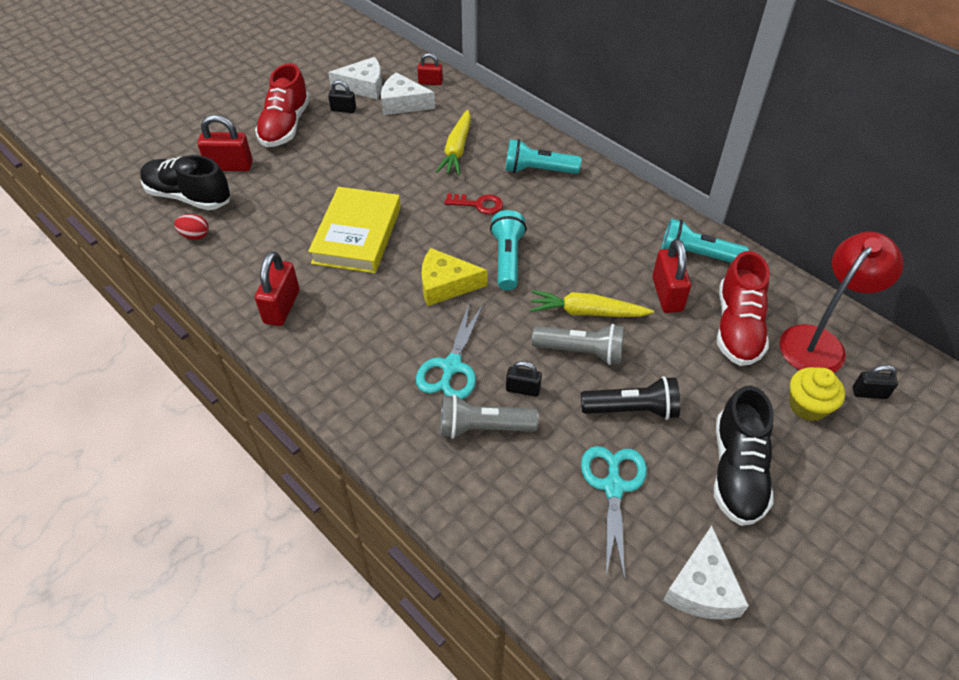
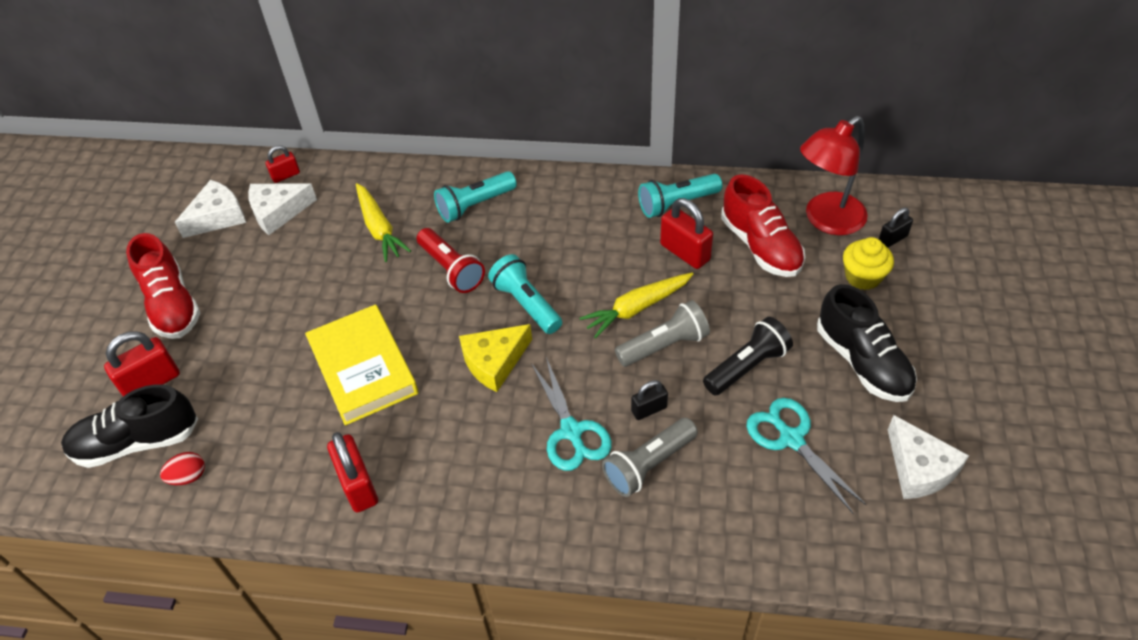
camera: 35 degrees left, 0 degrees up
(343, 109) = (220, 252): black padlock -> none
(478, 204) = (451, 269): red key -> red flashlight
(819, 342) = (826, 220): red lamp -> red lamp turned 135 degrees counterclockwise

